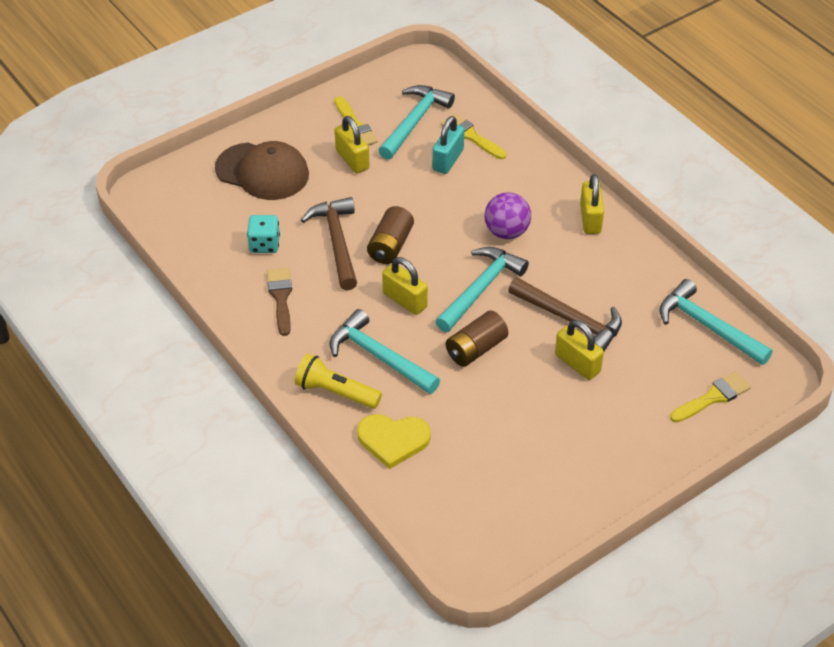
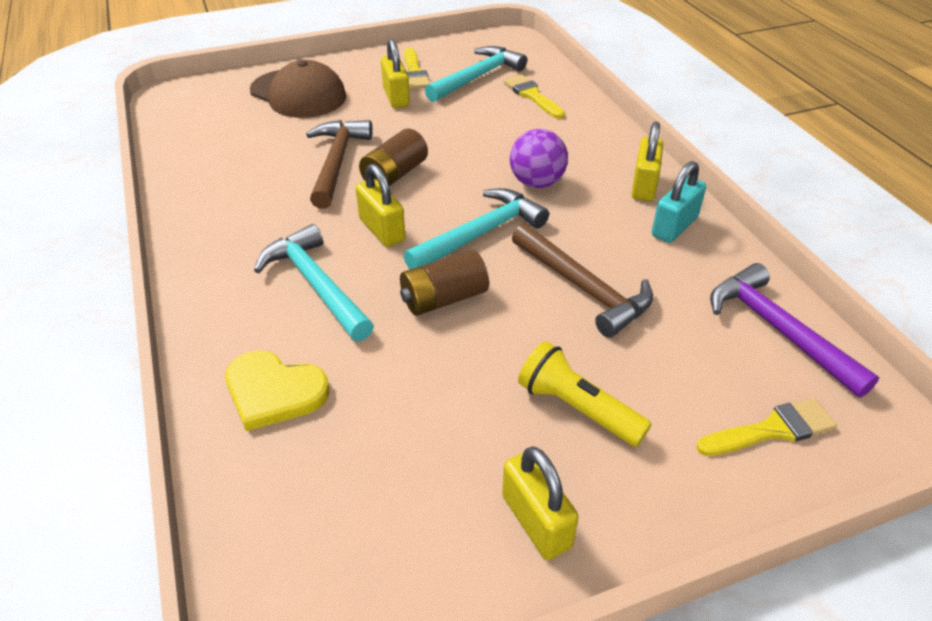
camera: 15 degrees right, 5 degrees down
(264, 244) = (257, 152): turquoise dice -> none
(280, 297) = (240, 203): brown brush -> none
(335, 392) = (236, 315): yellow flashlight -> yellow flashlight (577, 408)
(448, 160) = (498, 111): turquoise padlock -> turquoise padlock (674, 227)
(577, 363) = (575, 342): yellow padlock -> yellow padlock (536, 521)
(707, 326) = (777, 330): turquoise hammer -> purple hammer

